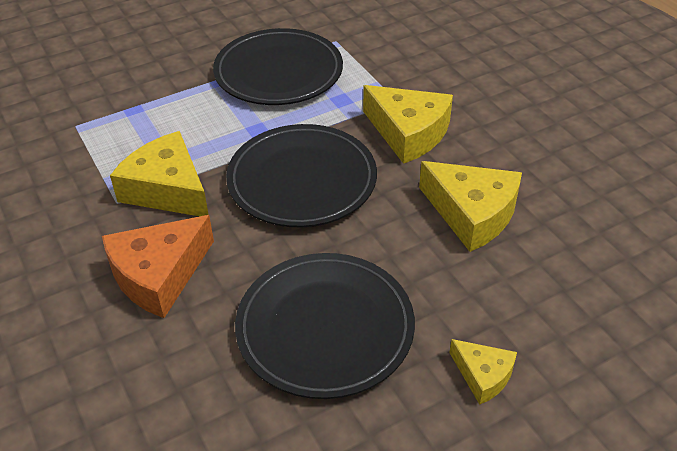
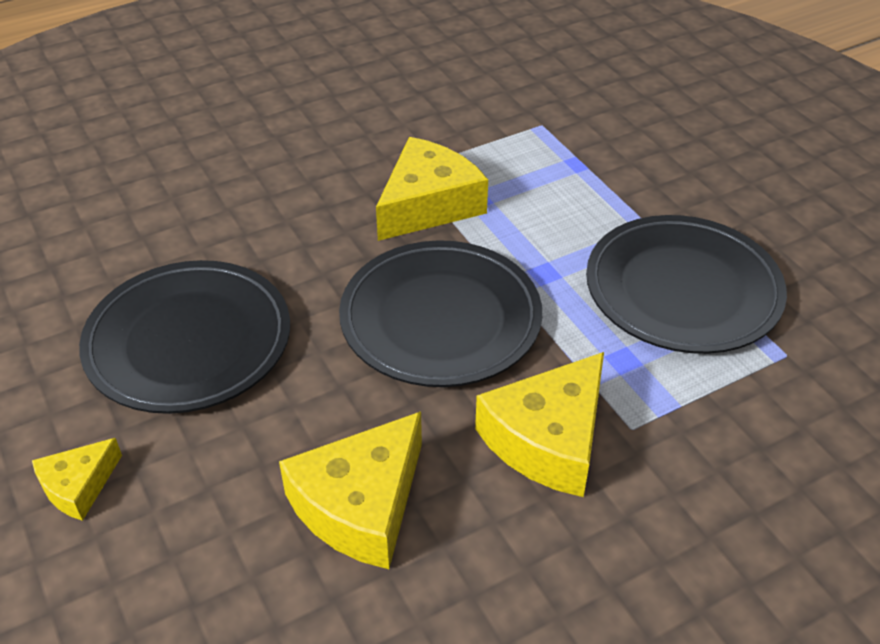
camera: 90 degrees right, 0 degrees up
(159, 275) = (294, 210): orange cheese -> none

